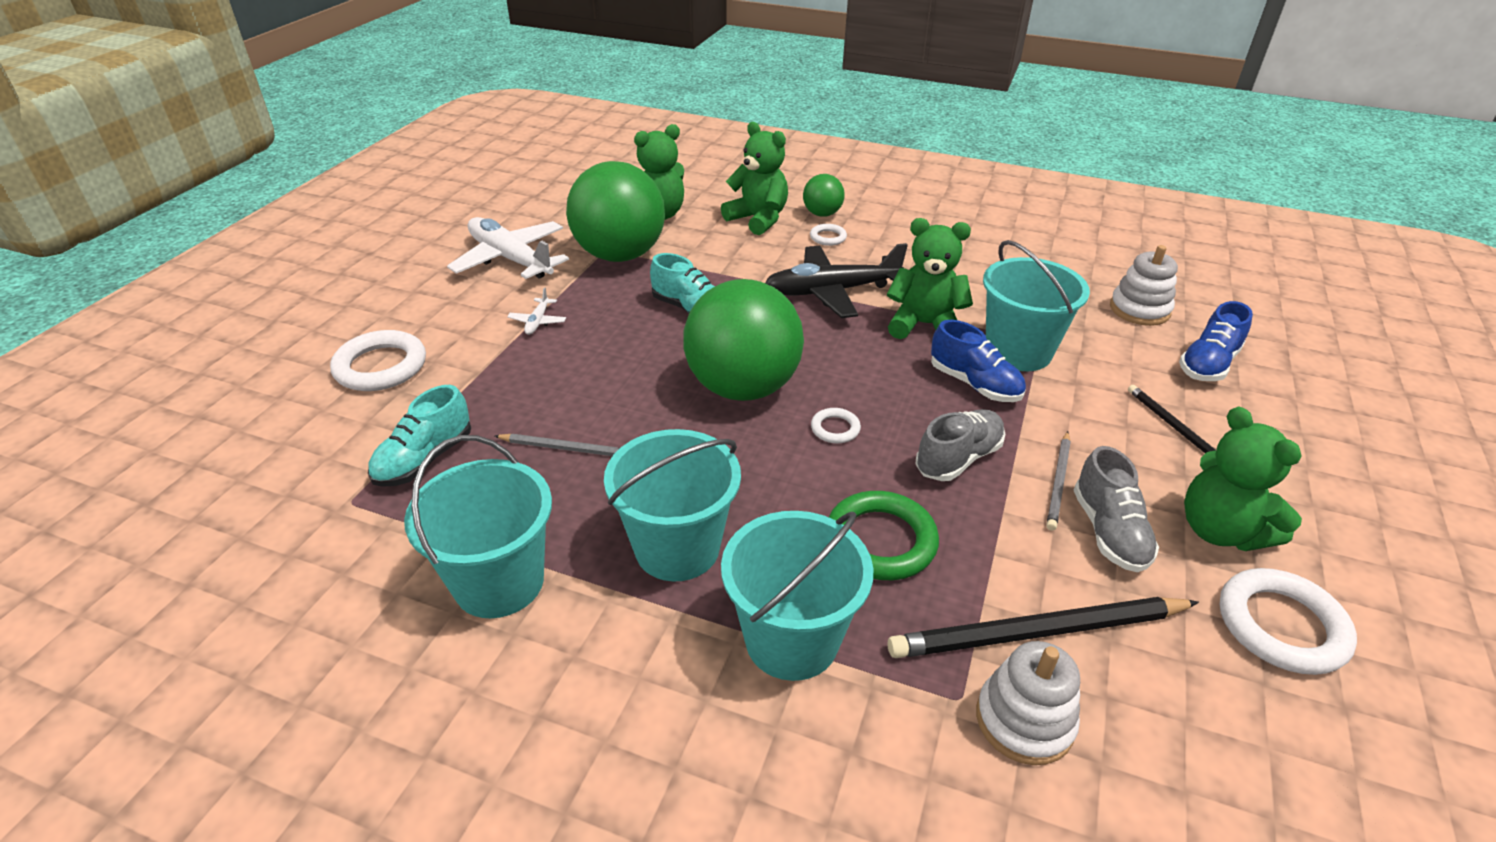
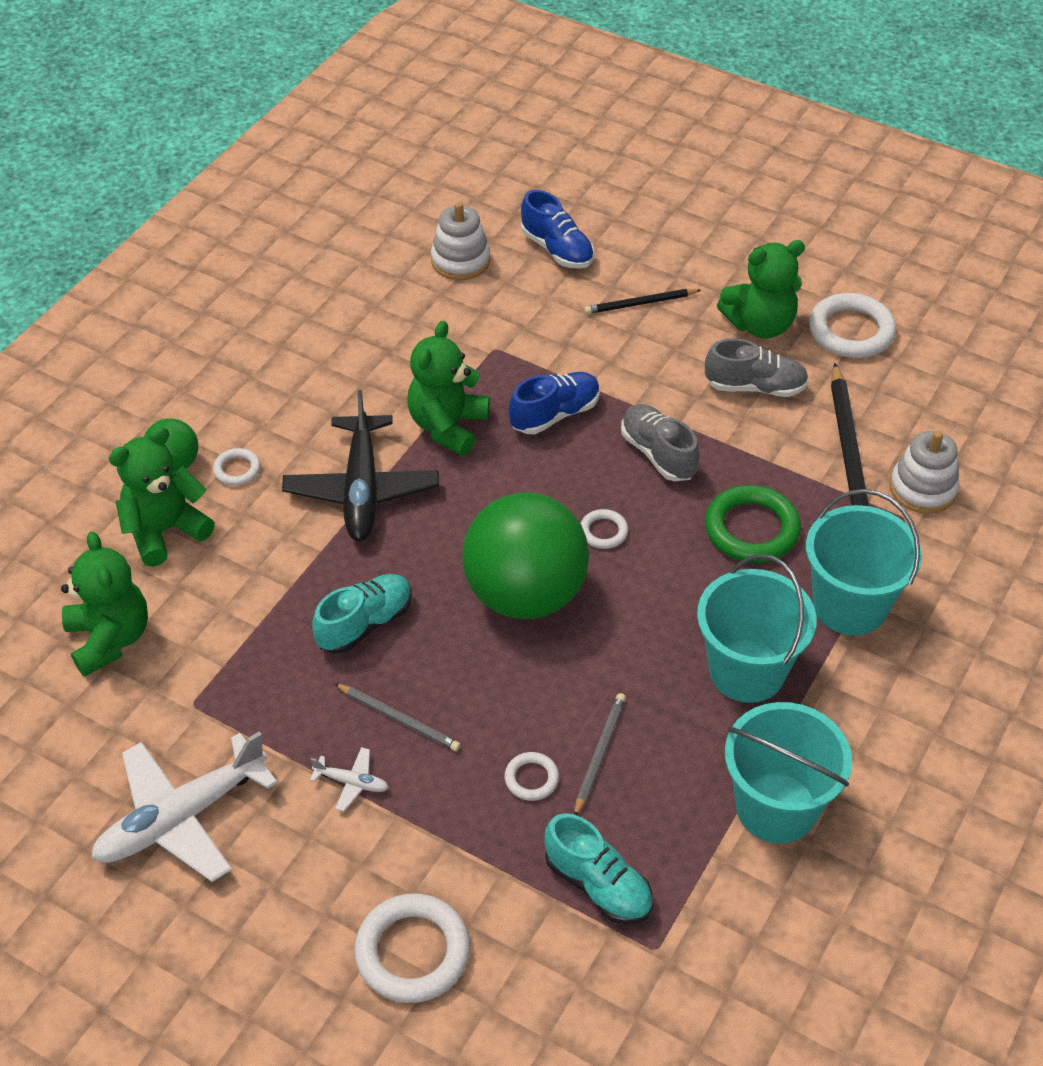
camera: 80 degrees left, 10 degrees up
(539, 410) = (531, 779): none -> white ring
(620, 255) = (211, 689): green ball -> none
(1018, 351) = (510, 368): turquoise bucket -> none
(1058, 482) = (696, 398): grey pencil -> grey pencil (398, 719)

